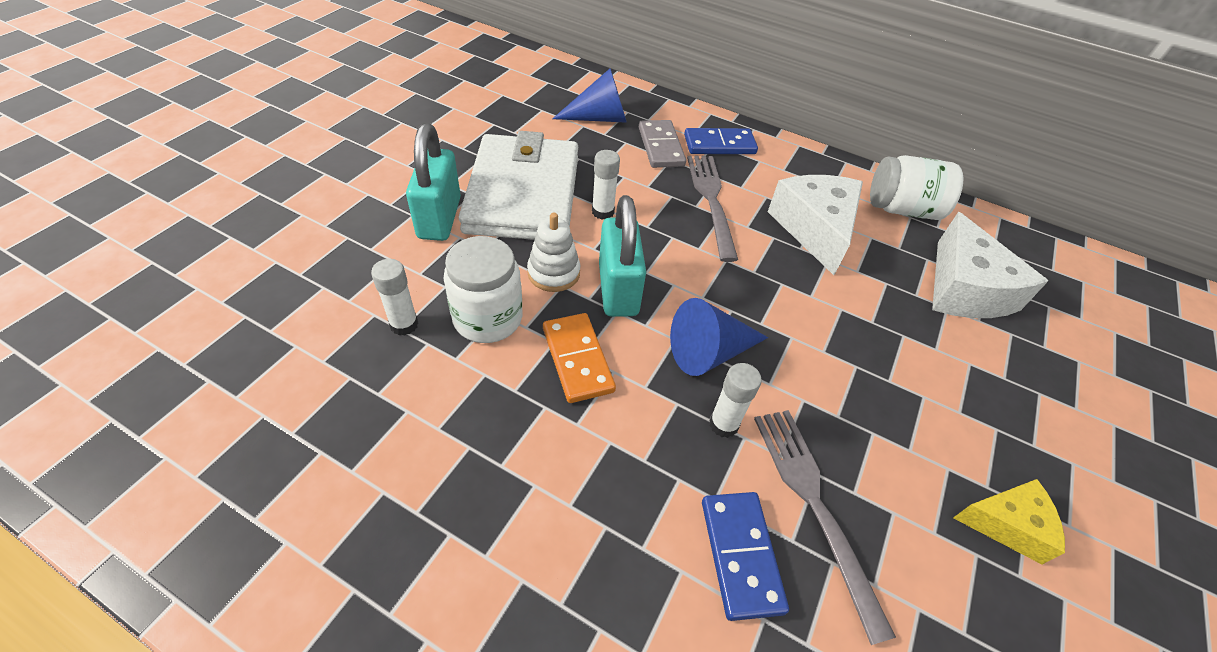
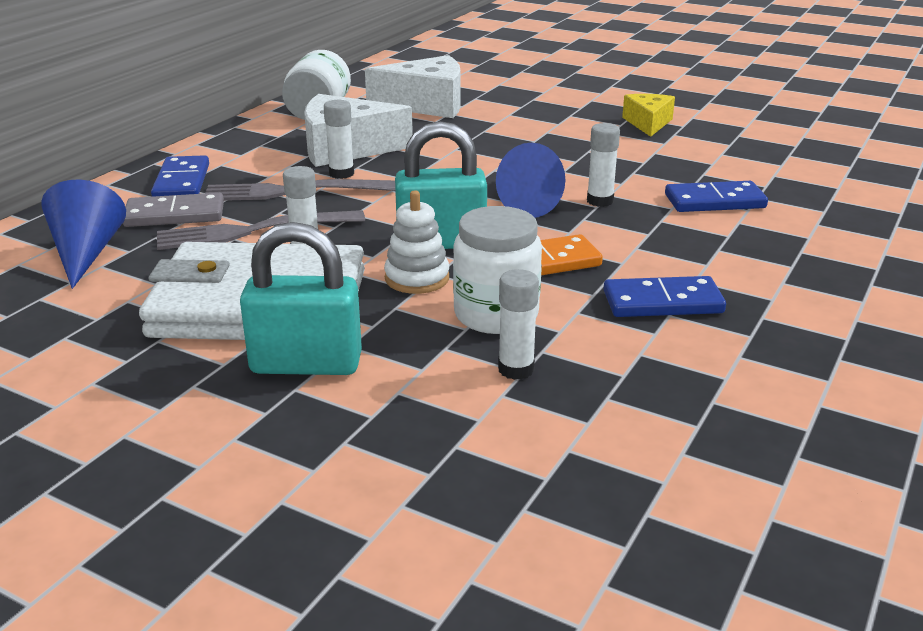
camera: 85 degrees left, 20 degrees down
(491, 445) = (662, 302): none -> blue domino
(755, 228) = (341, 174): none -> white glue stick
(814, 504) = (660, 175): grey fork -> grey fork (252, 231)

